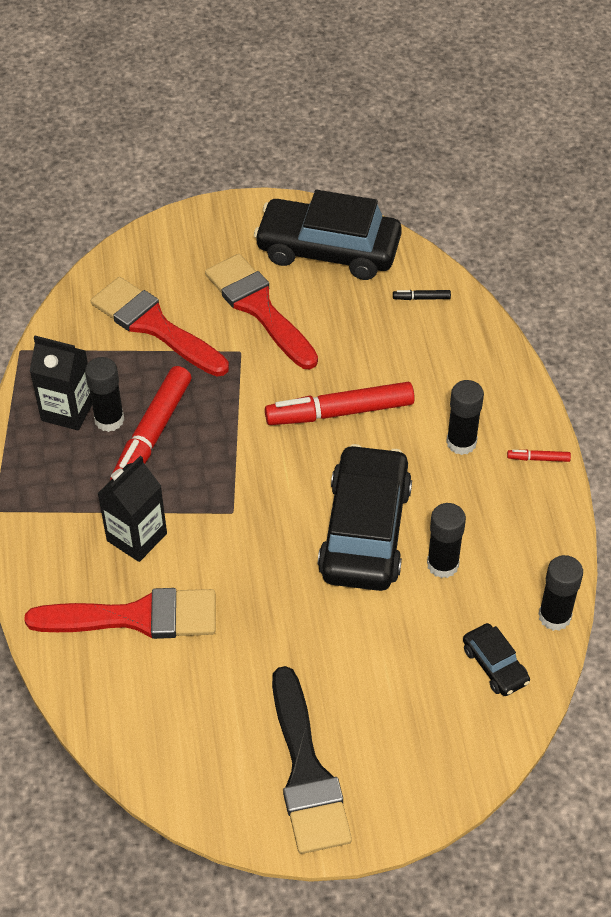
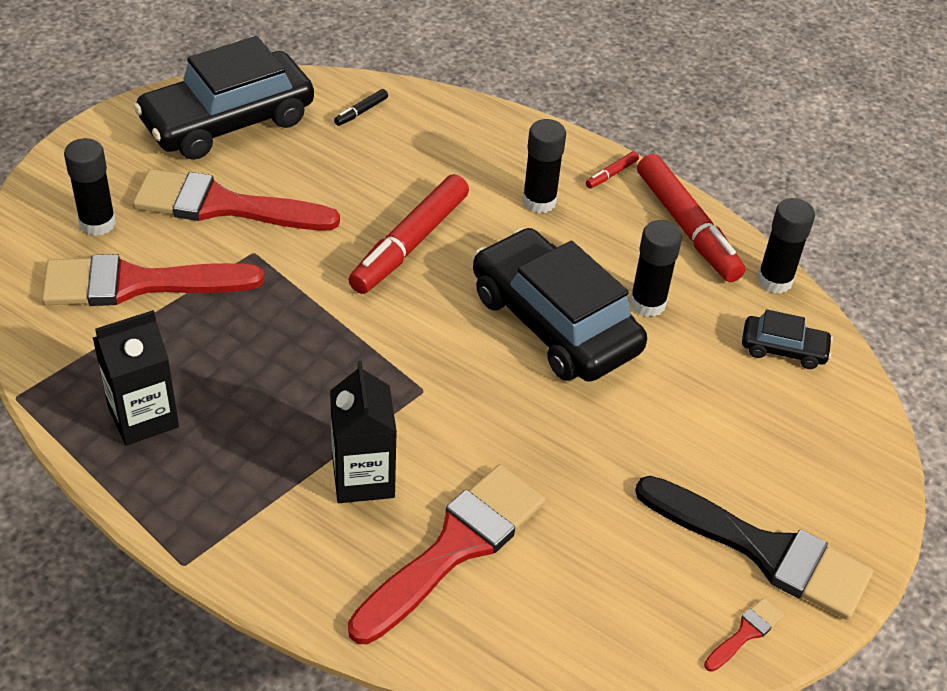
camera: 50 degrees left, 5 degrees down
(109, 420) = (199, 395): black glue stick -> black glue stick (97, 223)
(152, 434) = (260, 379): red marker -> red marker (687, 227)
(231, 805) = (745, 633): none -> red brush

